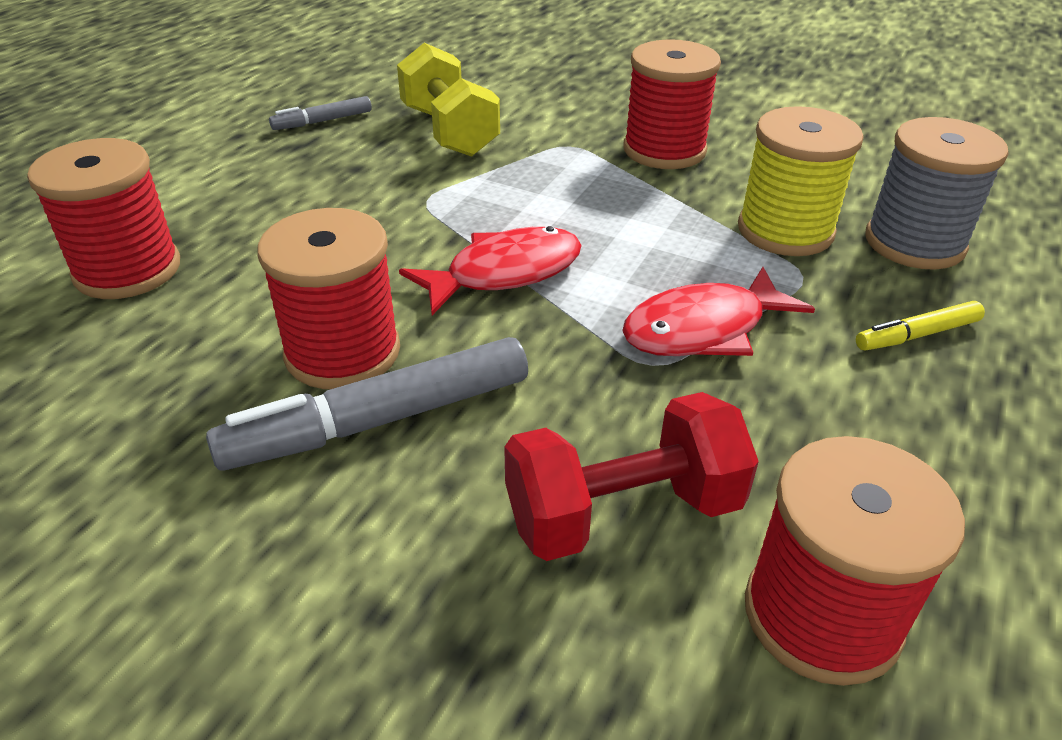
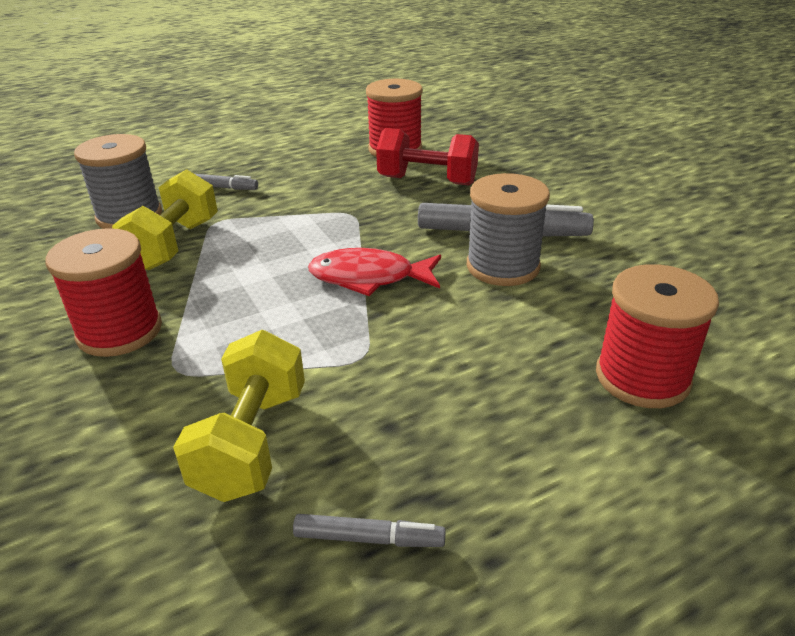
camera: 145 degrees left, 5 degrees down
(342, 352) = (503, 266): red spool -> grey spool
(703, 329) = (306, 217): red fish -> none
(785, 230) = (174, 244): yellow spool -> yellow dumbbell
(917, 335) = (221, 187): yellow marker -> grey marker

